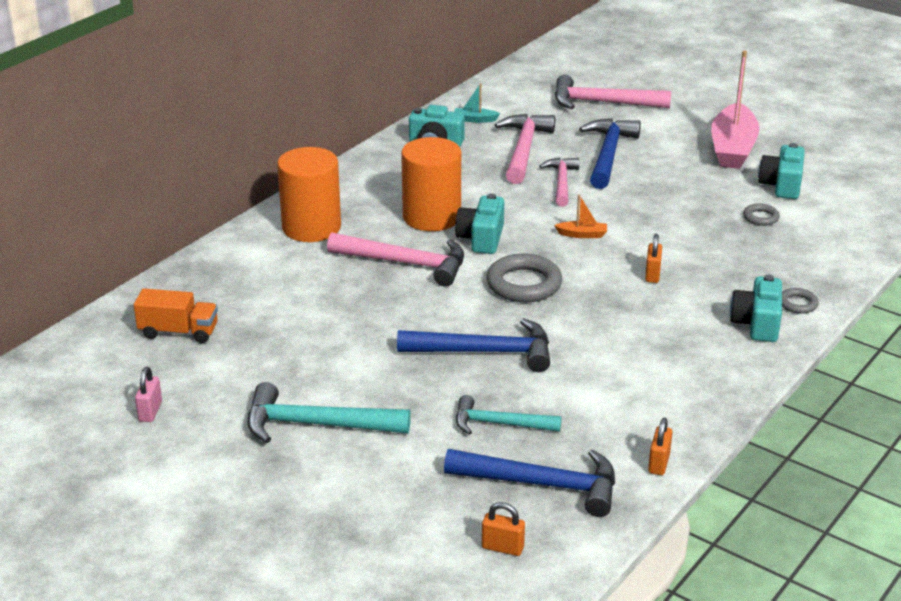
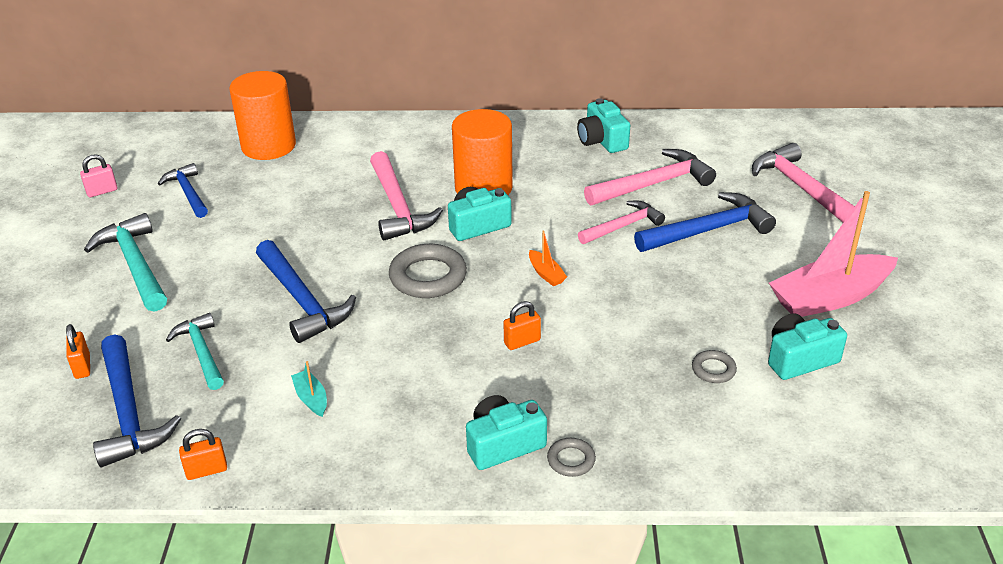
camera: 55 degrees right, 5 degrees up
(178, 332) = (209, 157): orange truck -> none
(228, 361) = (188, 193): none -> blue hammer
(311, 227) = (404, 145): orange cylinder -> orange cylinder (268, 146)
(475, 119) = (670, 140): turquoise boat -> turquoise boat (311, 398)
(502, 547) = (27, 426): orange padlock -> orange padlock (82, 367)

